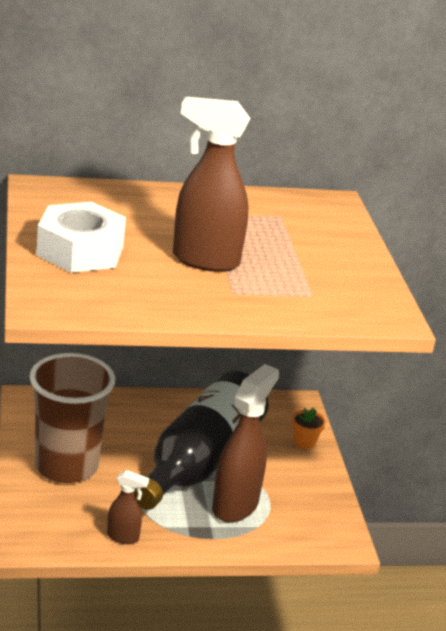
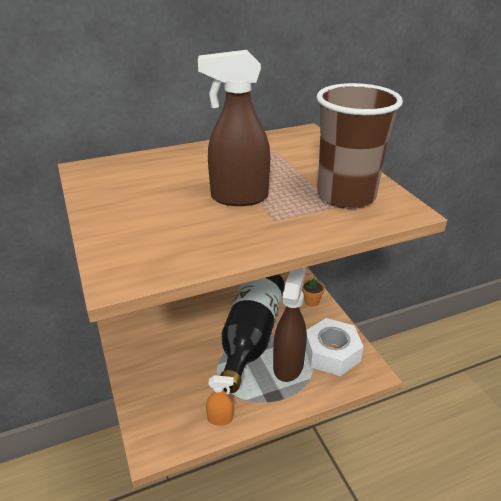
camera: 10 degrees left, 5 degrees up
(66, 466) = (160, 368): brown cup -> brown cup (346, 196)
(80, 251) = (135, 214): white nut -> white nut (331, 353)
(123, 537) = (220, 419): brown spray bottle -> orange spray bottle

